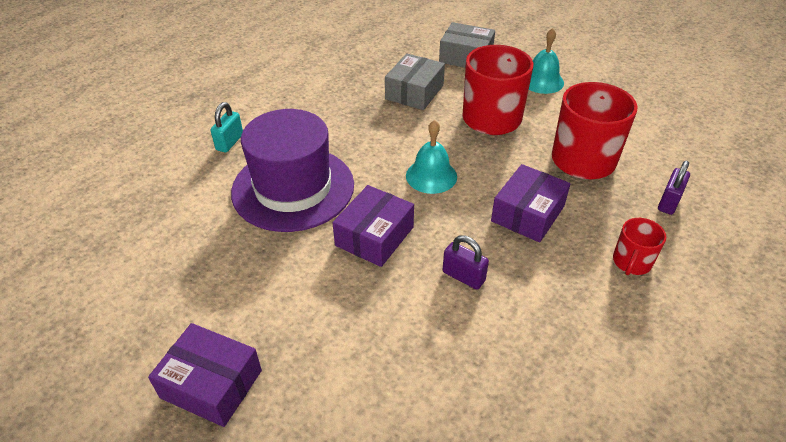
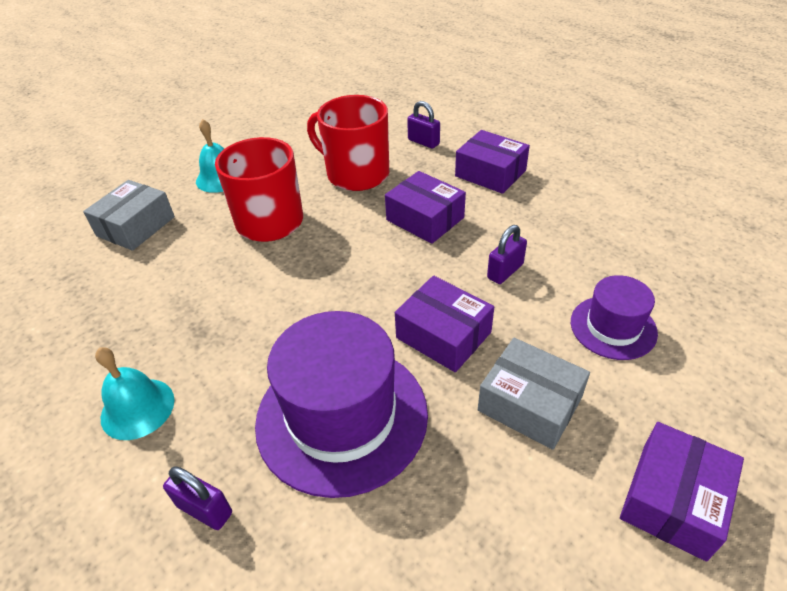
camera: 80 degrees left, 0 degrees up
(230, 142) = (204, 509): turquoise padlock -> purple padlock
(398, 361) = (613, 327): none -> purple hat
(414, 92) = (185, 279): grey box -> grey box (529, 404)
(431, 176) = (353, 279): turquoise bell -> turquoise bell (137, 408)
(631, 262) = (490, 173): red mug -> purple box

